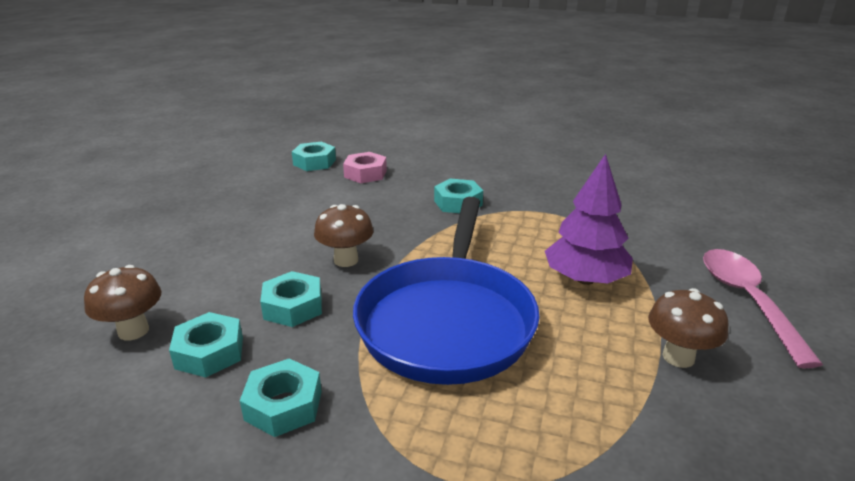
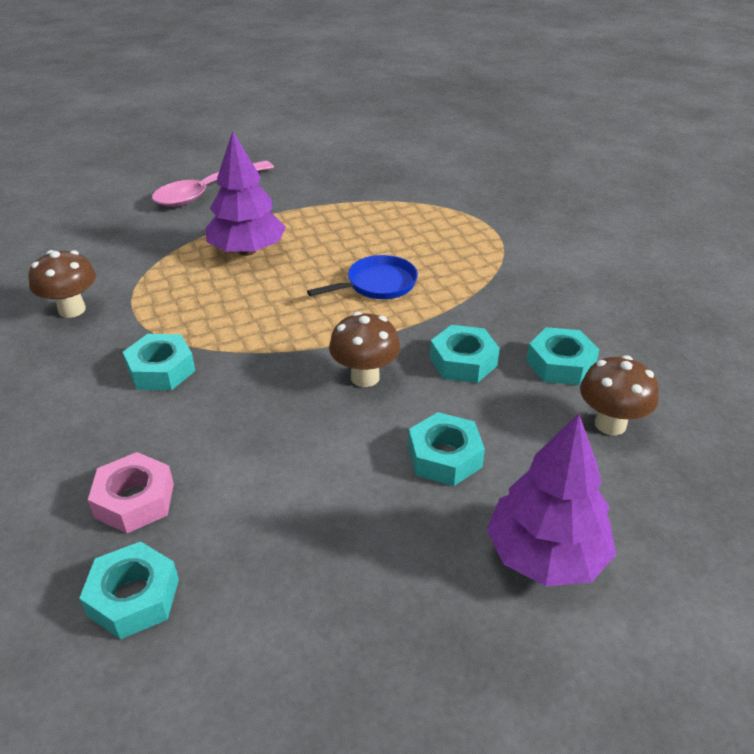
camera: 130 degrees left, 10 degrees up
(139, 248) = (546, 555): none -> purple tree
(283, 405) = (541, 302): turquoise nut -> turquoise nut (444, 457)
(447, 320) = (377, 284): blue pan -> blue pan, size x0.44
(678, 357) = (305, 200): brown mushroom -> brown mushroom (72, 309)

